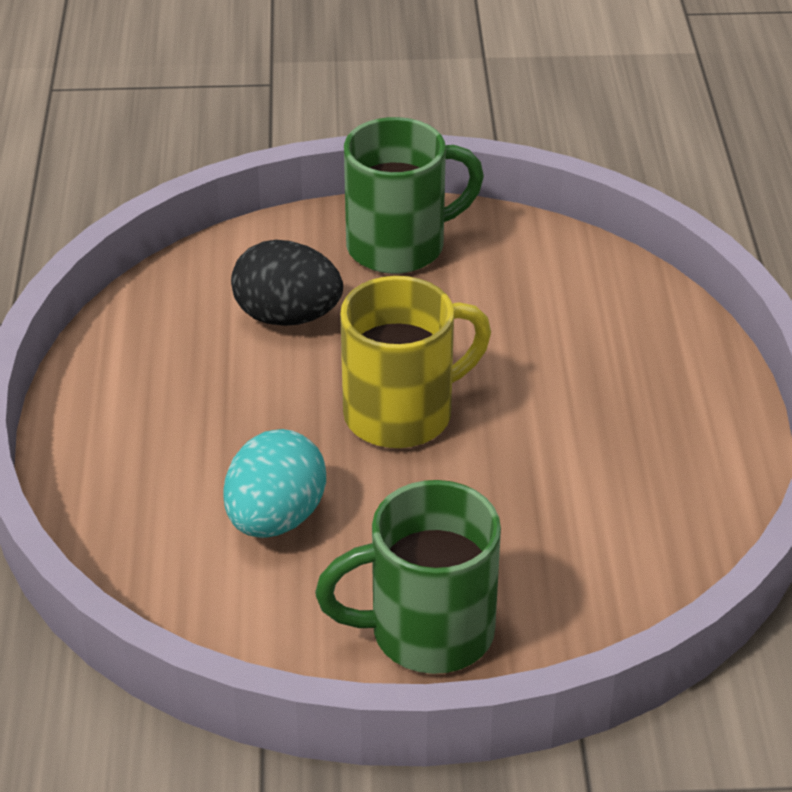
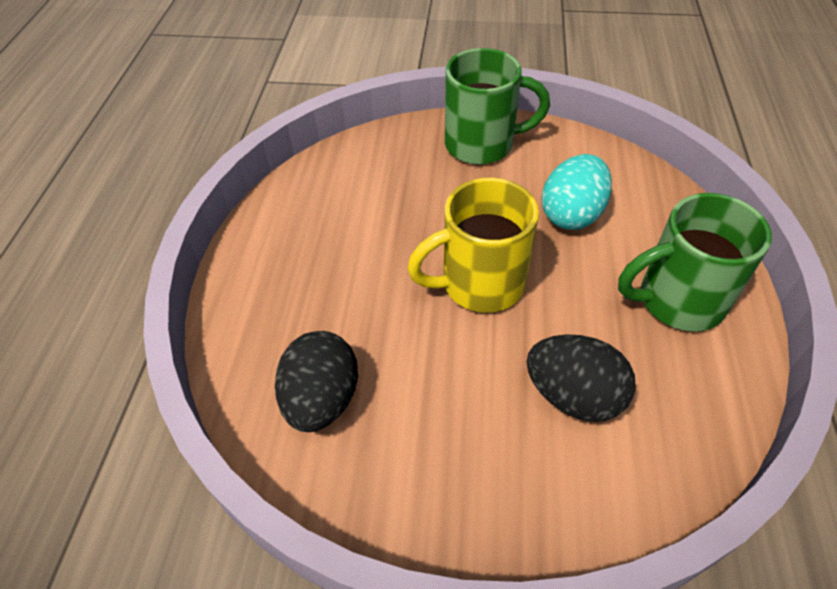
camera: 170 degrees left, 10 degrees up
(399, 246) = (459, 484): green mug -> green mug (677, 300)
(556, 290) = (322, 399): none -> black egg

